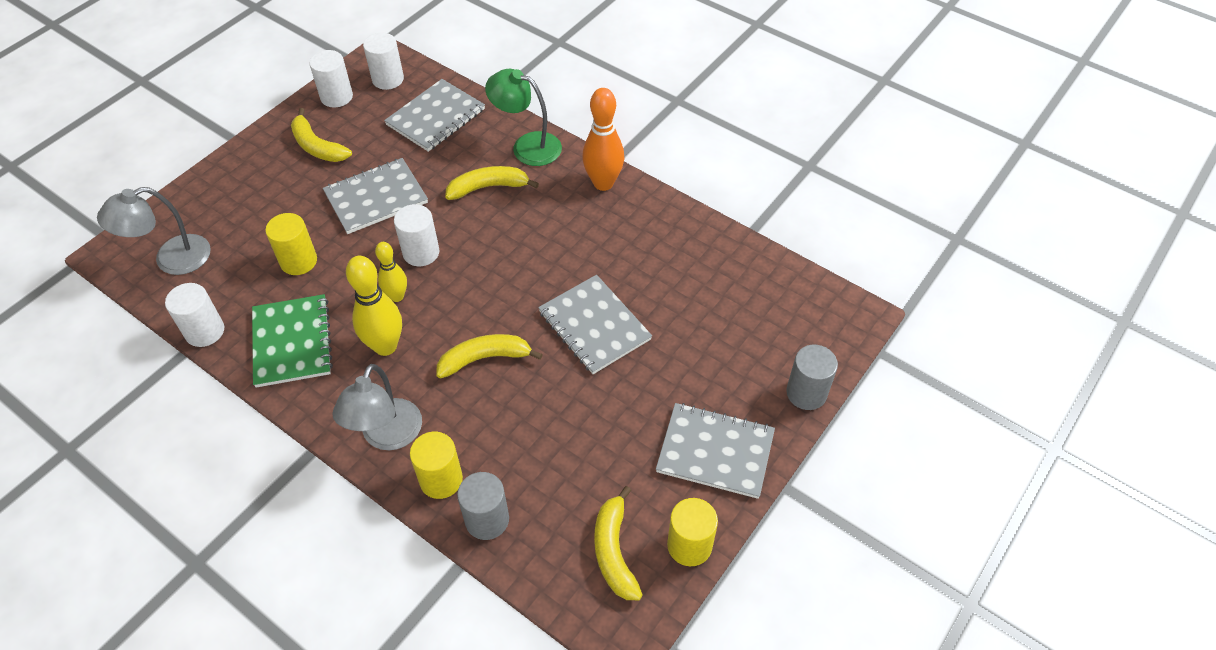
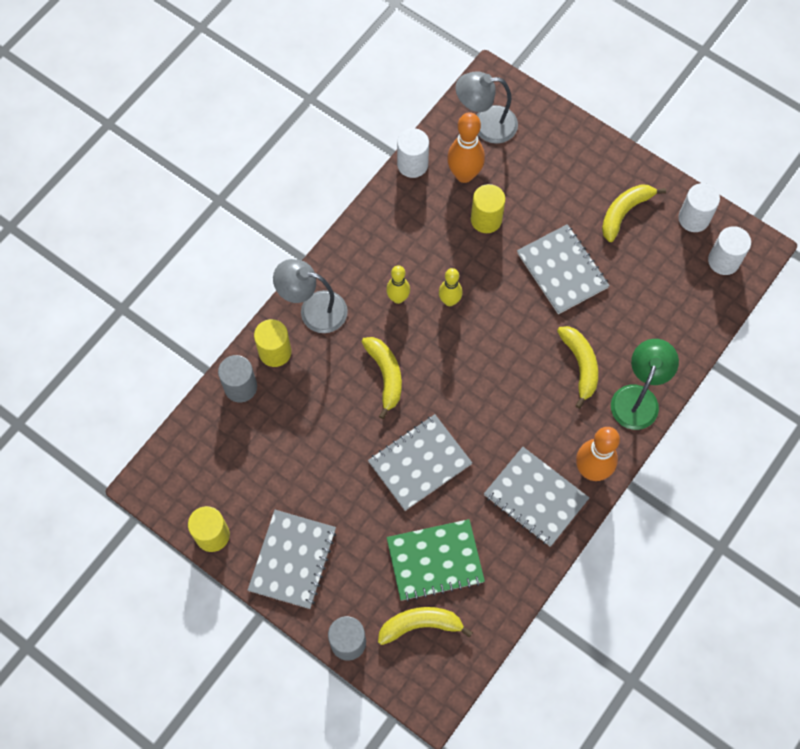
camera: 90 degrees right, 15 degrees up
(171, 259) = (485, 125): grey lamp -> grey lamp turned 60 degrees counterclockwise
(234, 280) = (464, 175): none -> orange bowling pin
(292, 342) = (402, 228): green notebook -> green notebook (435, 560)
(385, 346) = (398, 298): yellow bowling pin -> yellow bowling pin, size x0.62
(421, 252) = (498, 315): white cylinder -> none
(436, 117) = (672, 310): grey notebook -> grey notebook (535, 497)
(614, 551) = (210, 479): yellow banana -> yellow banana (420, 625)

